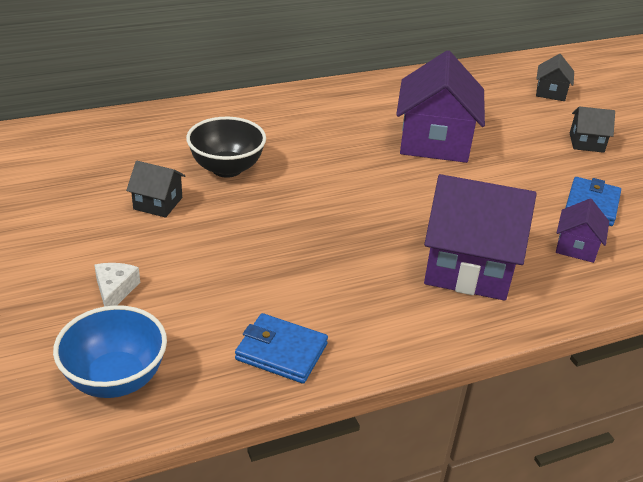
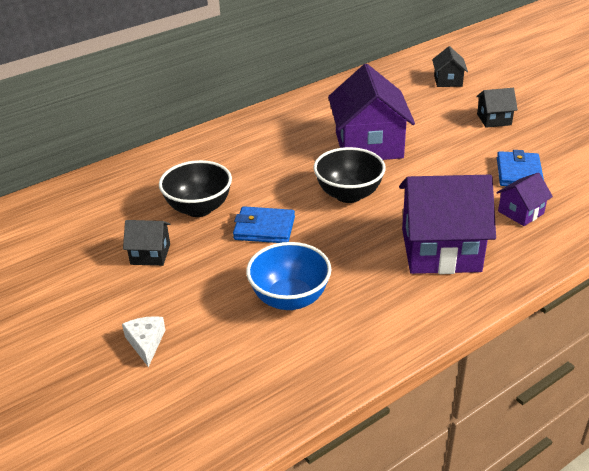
camera: 10 degrees left, 0 degrees up
(116, 379) = (181, 422): blue bowl -> blue bowl (290, 298)
(281, 352) = (315, 362): blue wallet -> blue wallet (264, 228)
(391, 188) = (348, 194): none -> black bowl
(576, 247) = (520, 212): purple house -> purple house turned 45 degrees clockwise

